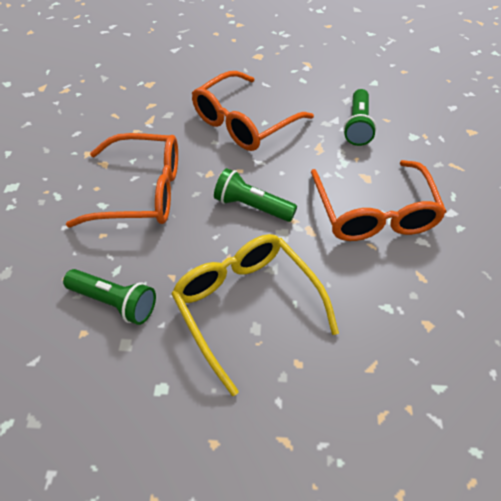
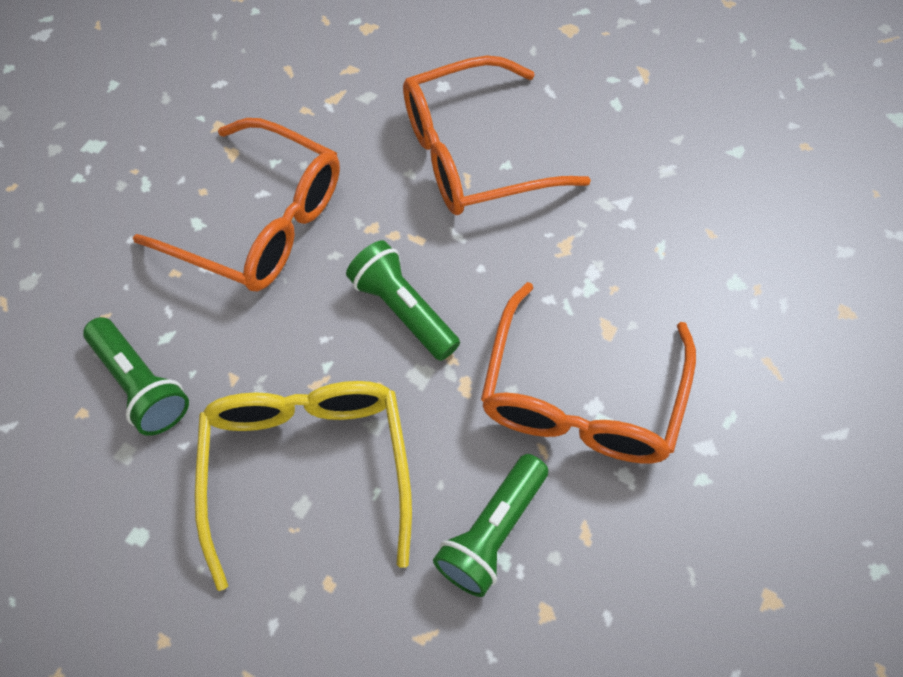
camera: 25 degrees right, 10 degrees up
(357, 126) = (654, 227): green flashlight -> green flashlight (492, 532)

